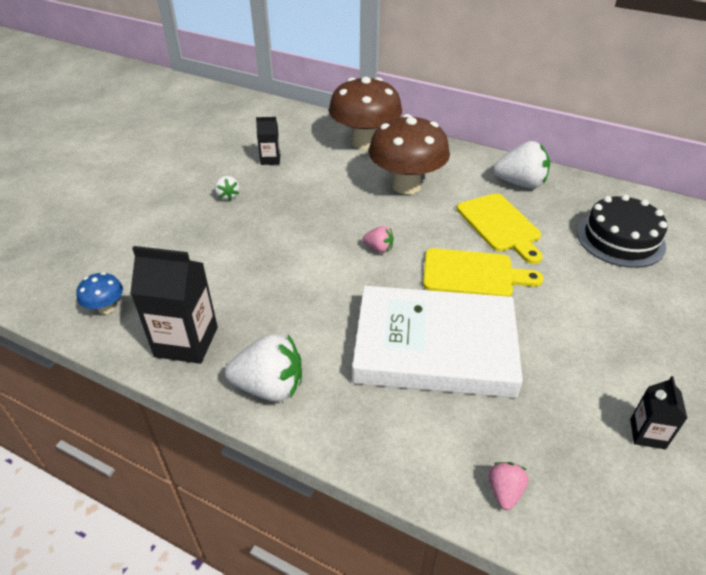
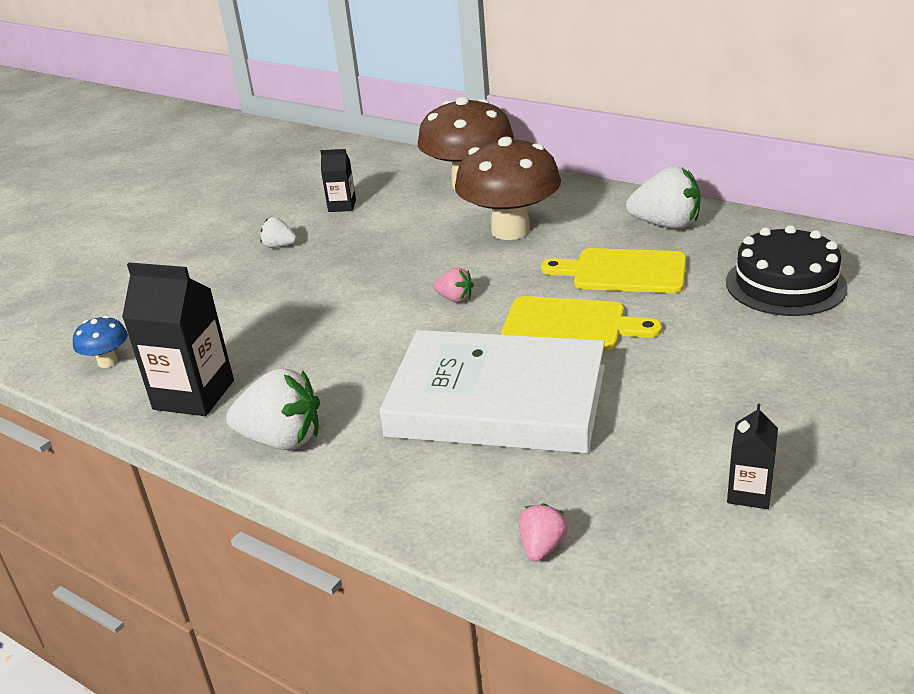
camera: 10 degrees right, 10 degrees down
(228, 196) = (279, 246): white strawberry -> white strawberry turned 120 degrees clockwise
(500, 225) = (623, 271): yellow cutting board -> yellow cutting board turned 120 degrees clockwise

